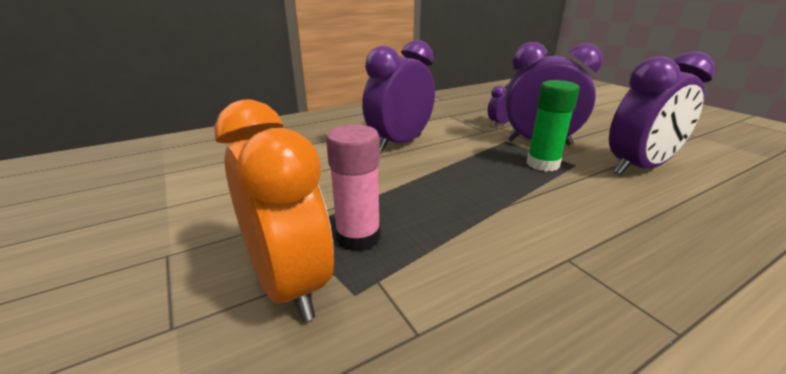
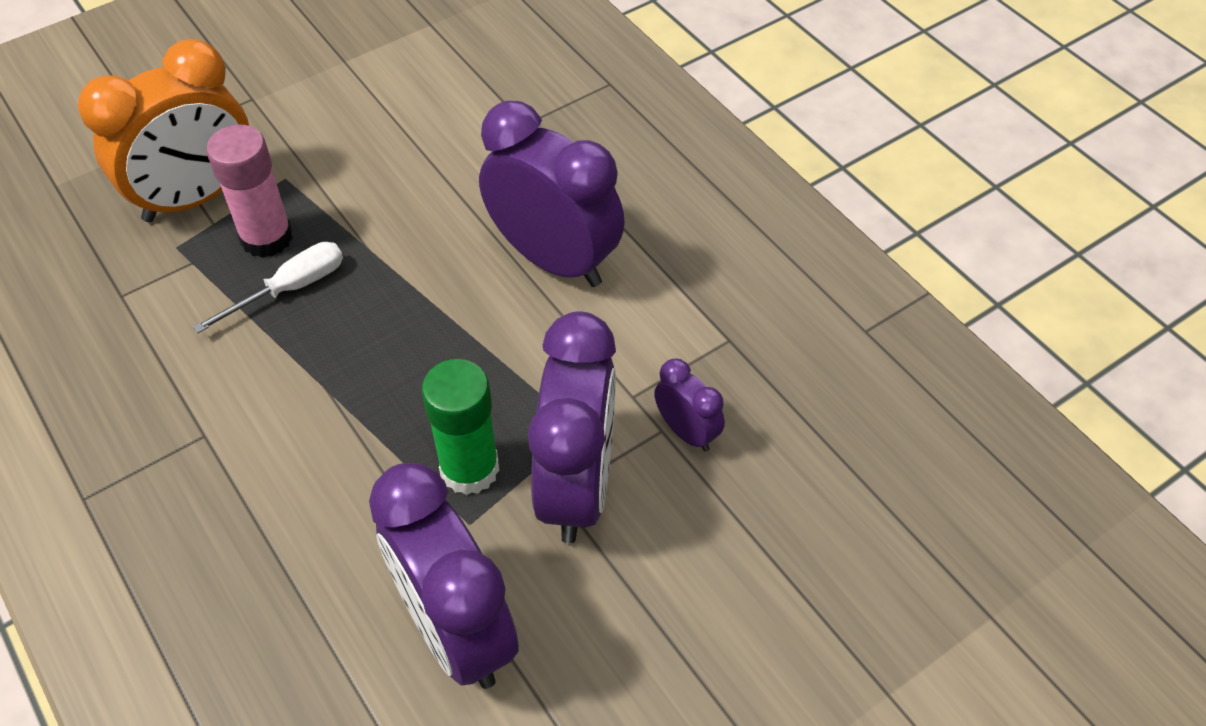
camera: 85 degrees right, 25 degrees up
(415, 223) = (290, 289): none -> white screwdriver

